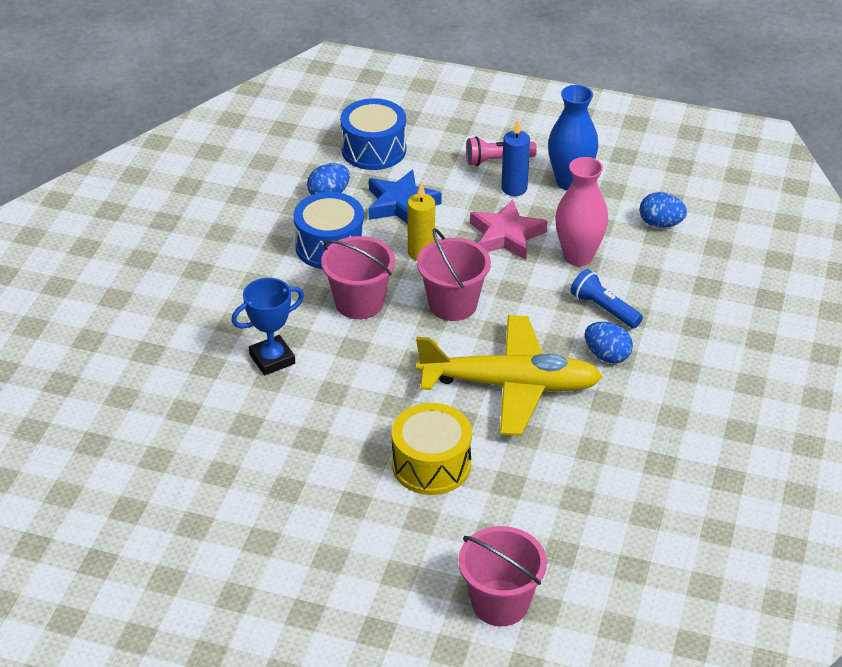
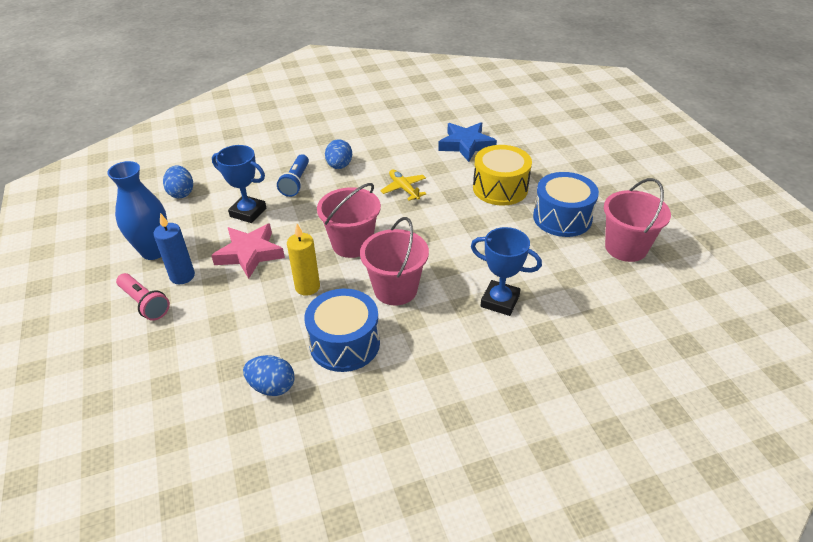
camera: 125 degrees left, 0 degrees up
(373, 150) = (175, 395): blue drum -> blue drum (562, 218)
(401, 204) = (251, 330): blue star -> blue star (466, 145)
(500, 603) = (554, 131): pink bucket -> pink bucket (626, 248)
(509, 385) = (404, 189): yellow plane -> yellow plane, size x0.41
(578, 256) = (248, 212): pink vase -> blue trophy

